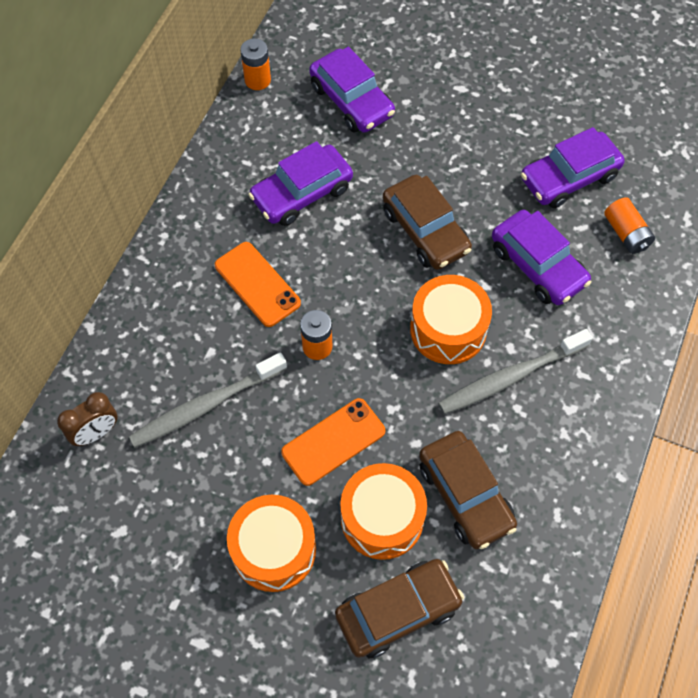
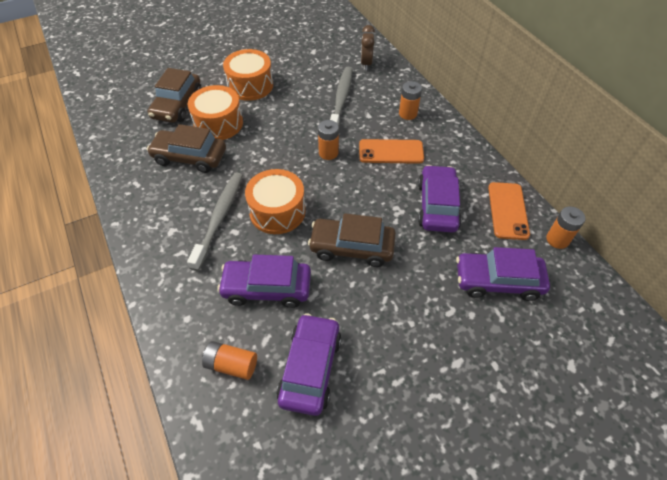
camera: 130 degrees right, 10 degrees down
(170, 310) = (408, 114): none -> orange battery
(333, 441) = (272, 129): orange phone -> orange phone (508, 210)

